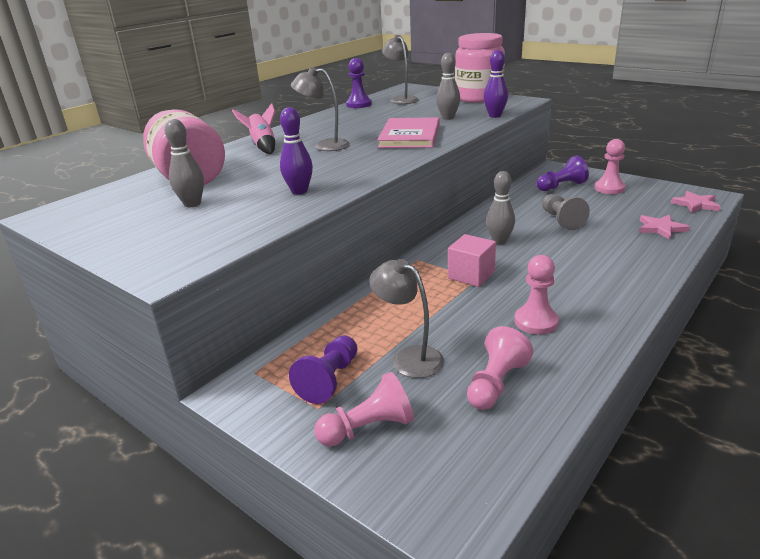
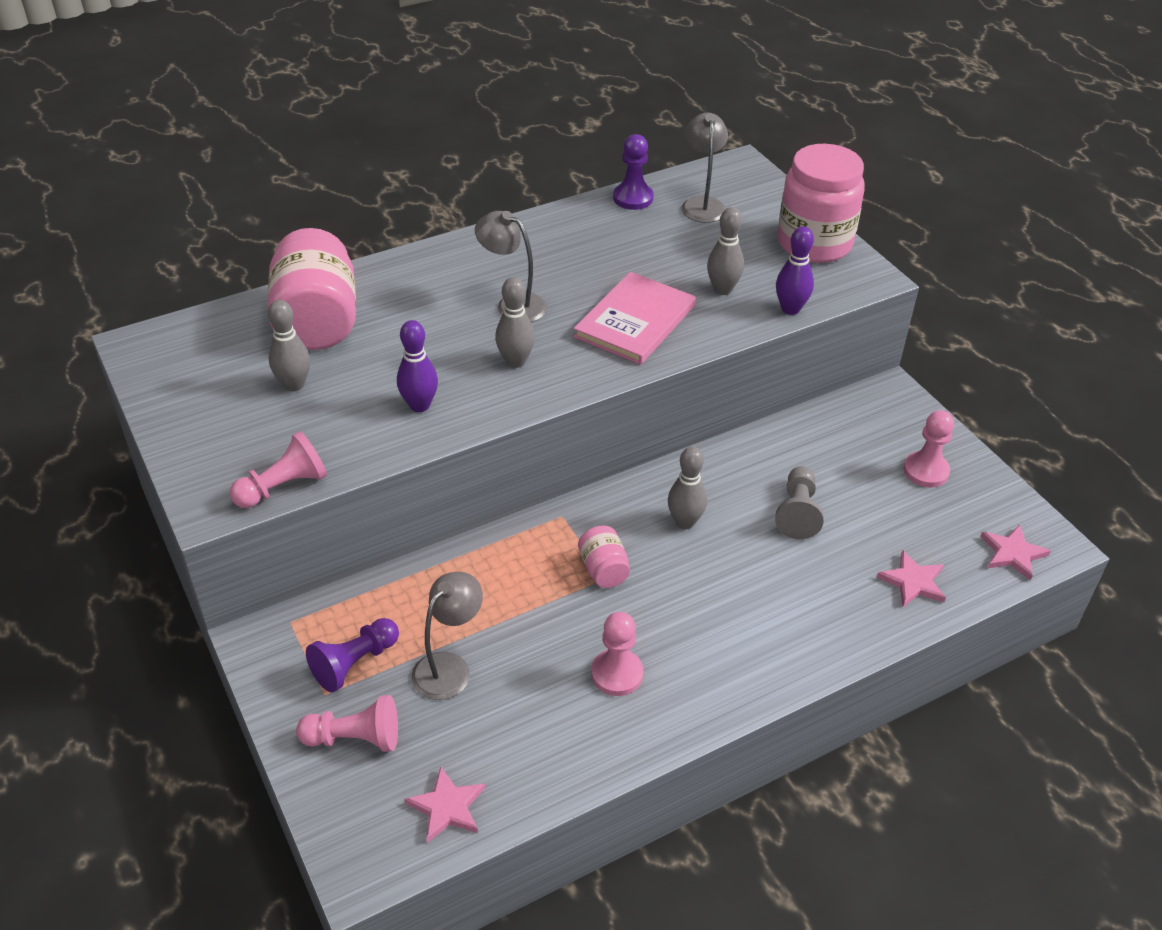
camera: 20 degrees right, 15 degrees up
(263, 146) = (438, 276): pink rocket -> none
(349, 162) = (515, 361): none -> grey bowling pin
(409, 357) = (449, 667): grey lamp -> grey lamp turned 60 degrees clockwise
(471, 275) = (603, 570): pink cube -> pink jar
(489, 446) = (447, 807): none -> pink star
(496, 383) = (508, 738): pink pawn -> pink pawn (283, 487)
(561, 186) = (862, 440): purple pawn -> none

